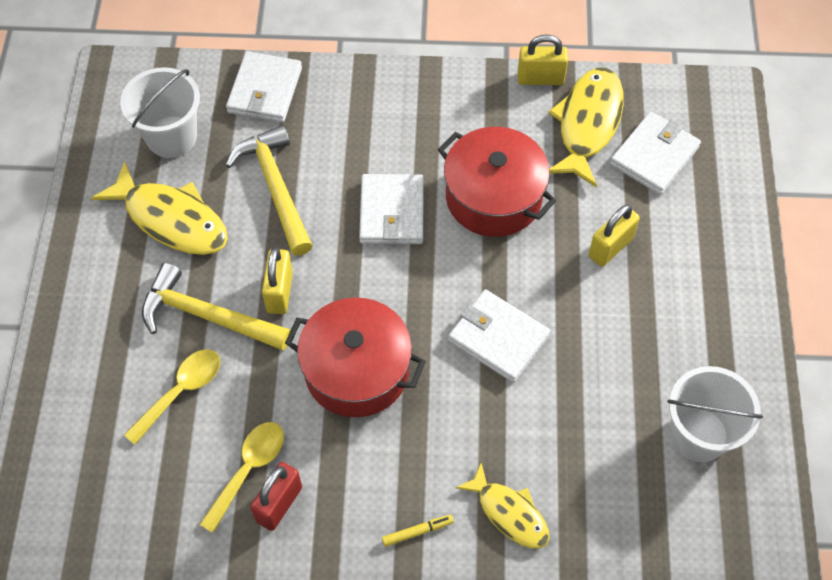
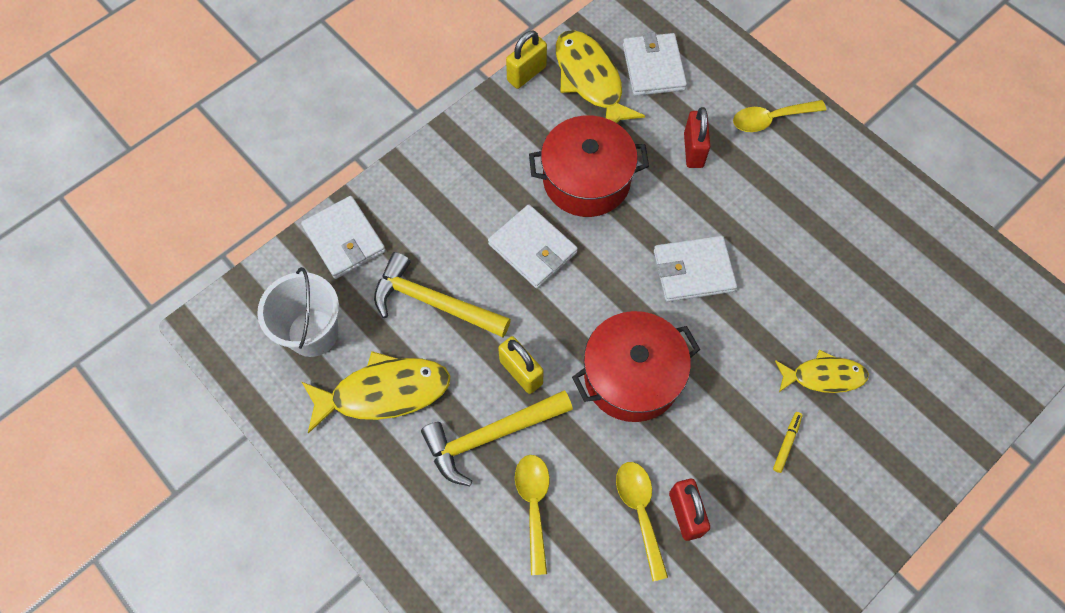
camera: 45 degrees left, 5 degrees up
(610, 247) = (693, 150): yellow padlock -> red padlock
(699, 435) = (869, 223): white bucket -> none
(710, 279) = (770, 119): none -> yellow spoon

